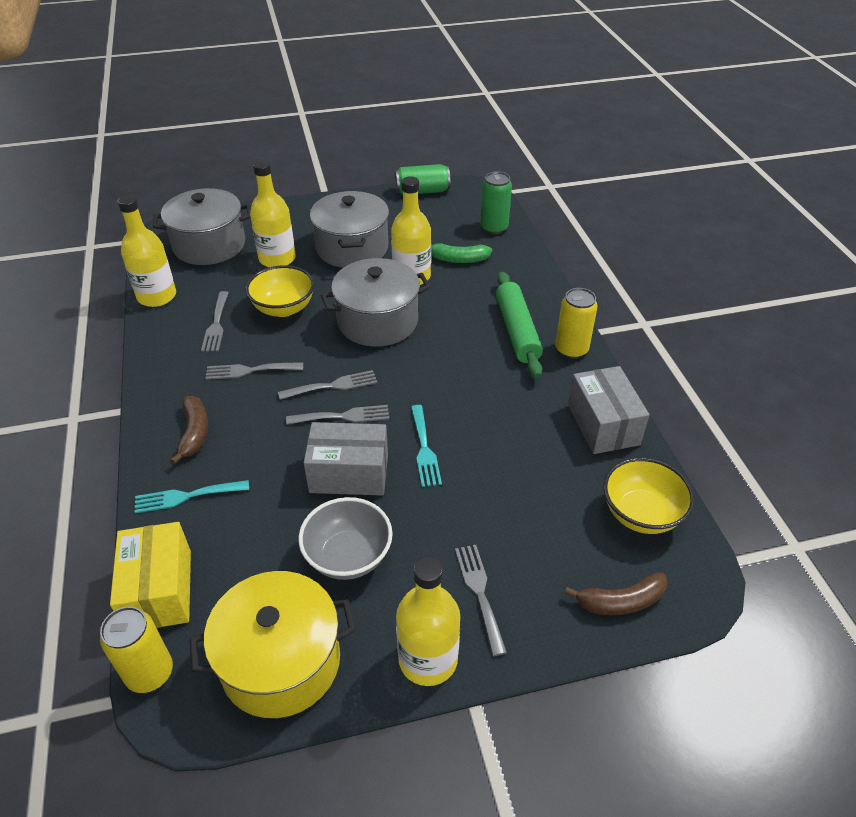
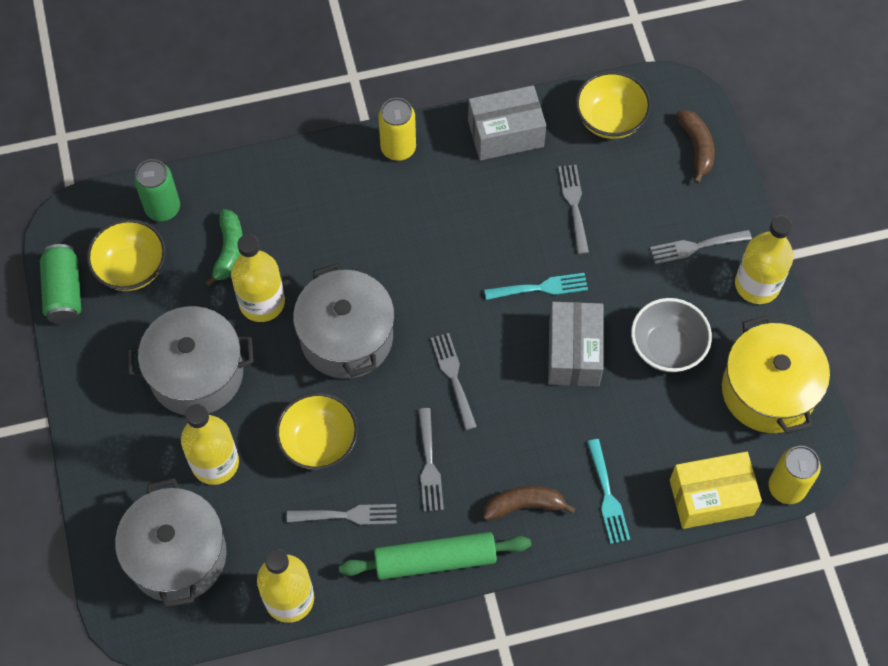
camera: 90 degrees left, 20 degrees up
(343, 416) = (498, 363): grey fork -> grey fork (574, 204)
(441, 217) = (131, 268): none -> yellow bowl
(517, 331) = (366, 196): green rolling pin -> green rolling pin (435, 560)

